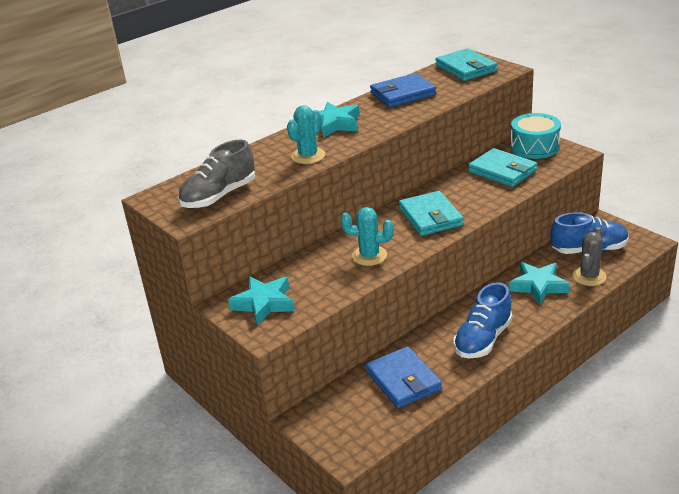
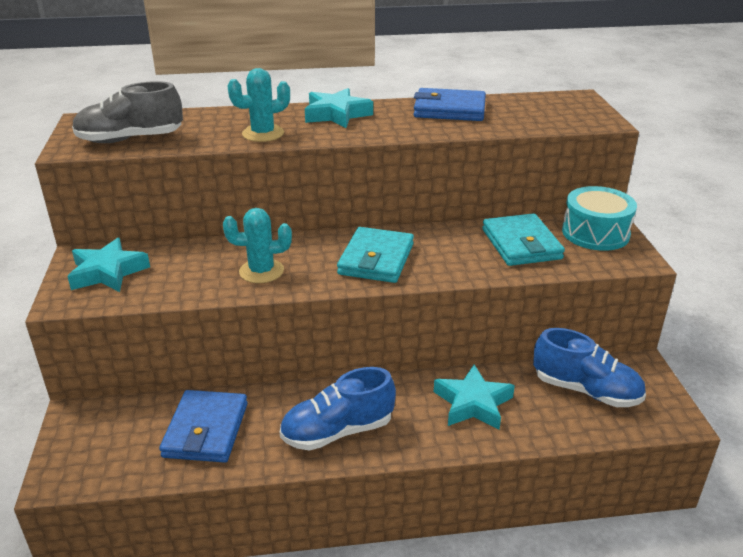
camera: 30 degrees right, 0 degrees up
(369, 256) = (261, 271): turquoise cactus -> turquoise cactus turned 45 degrees counterclockwise
(466, 68) = (558, 107): turquoise wallet -> none
(589, 276) = (547, 423): grey cactus -> none

